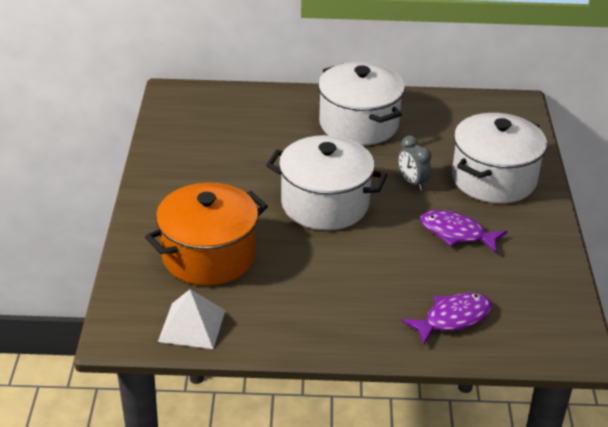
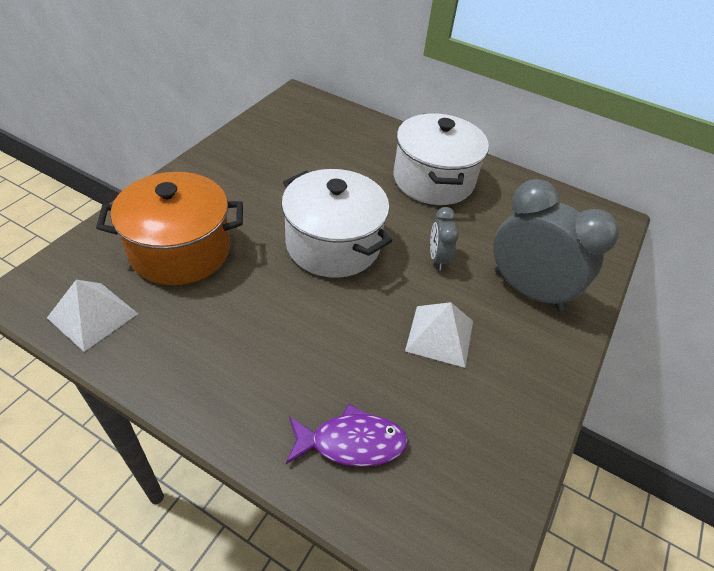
camera: 25 degrees right, 10 degrees up
(456, 233) = (440, 335): purple fish -> white pyramid
(493, 179) = (528, 290): white pot -> grey clock

